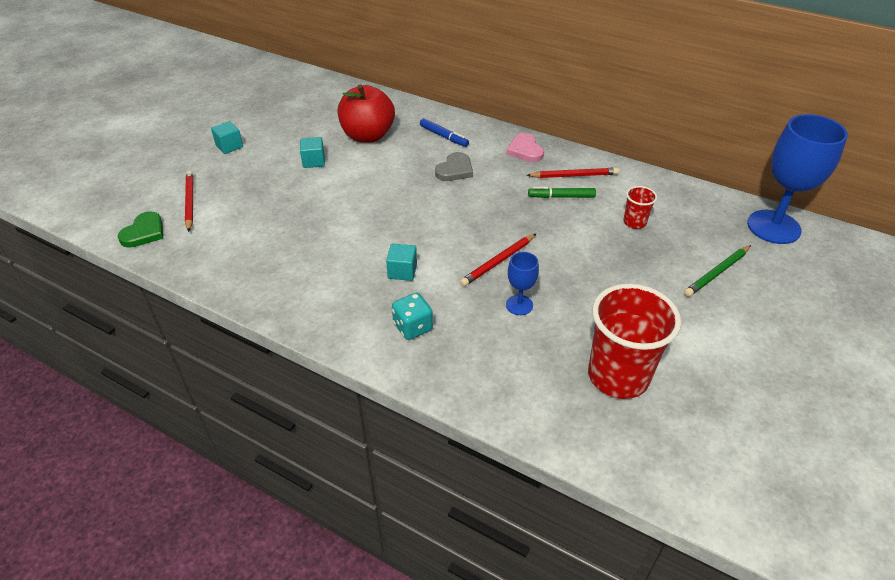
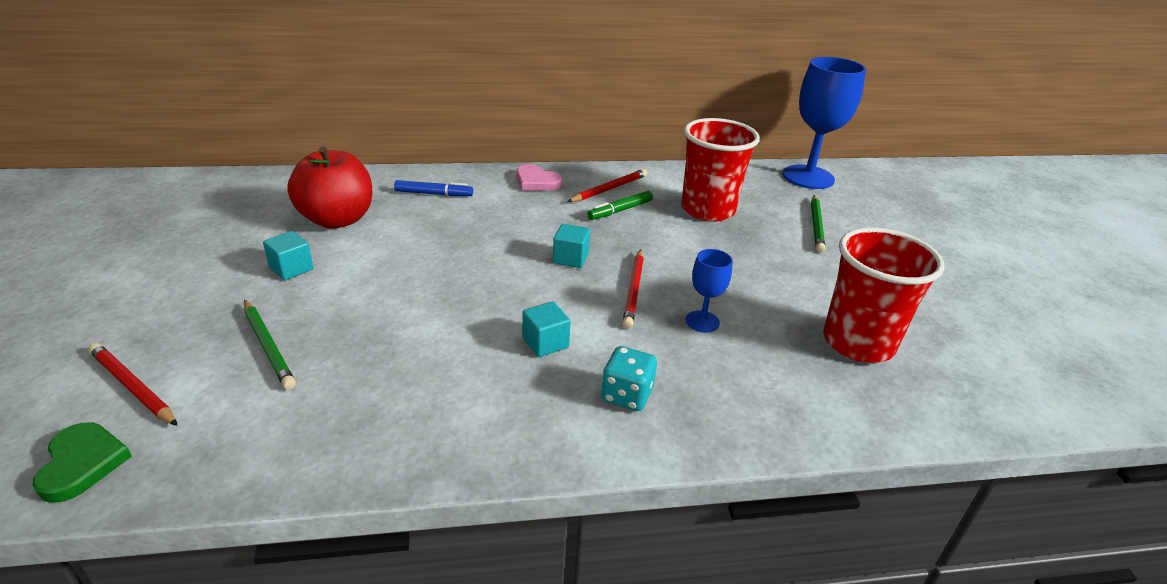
camera: 40 degrees left, 10 degrees down
(229, 146) = (130, 292): turquoise cube -> turquoise cube (570, 258)
(262, 206) = (268, 346): none -> green pencil
(455, 170) = (484, 221): grey heart -> none
(634, 222) = (708, 210): red cup -> red cup, size x2.14

